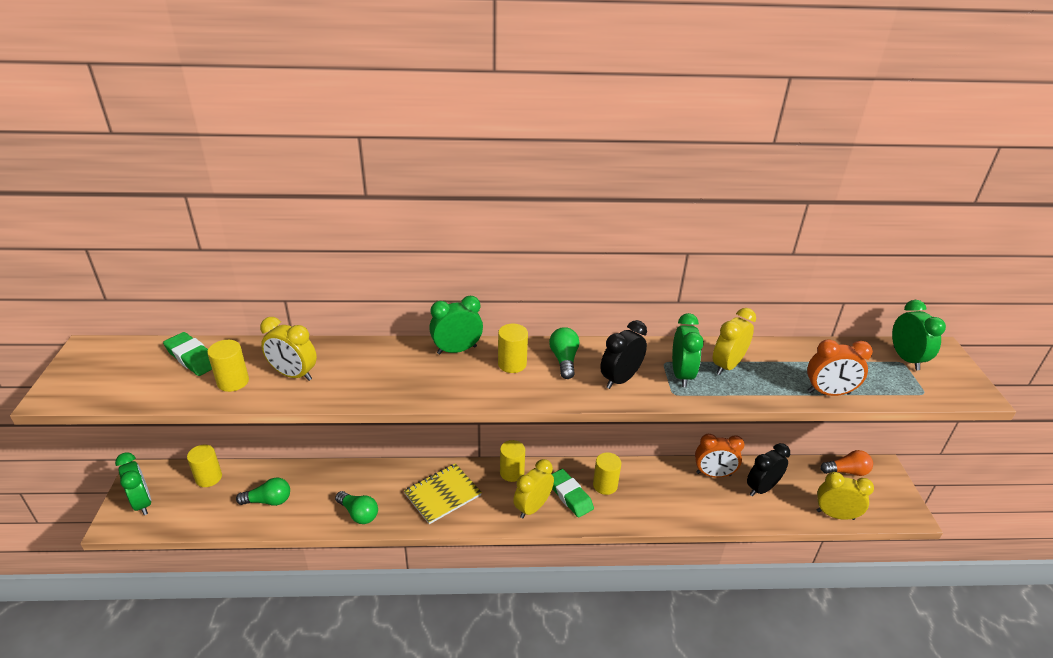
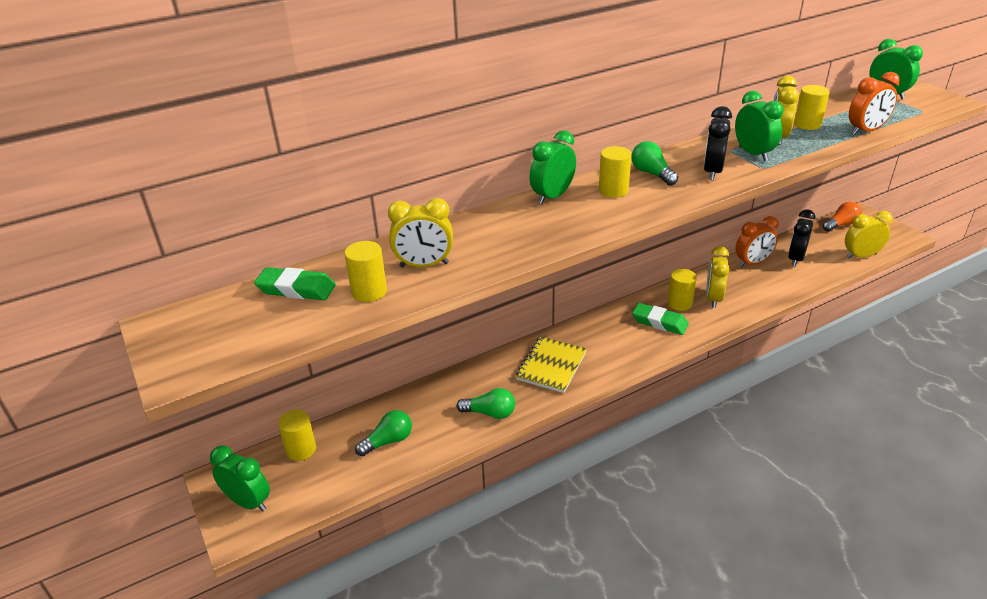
camera: 25 degrees left, 0 degrees up
(512, 472) = (594, 325): yellow cylinder -> yellow cylinder (807, 124)
(532, 507) = (638, 343): yellow clock -> yellow clock (713, 298)

